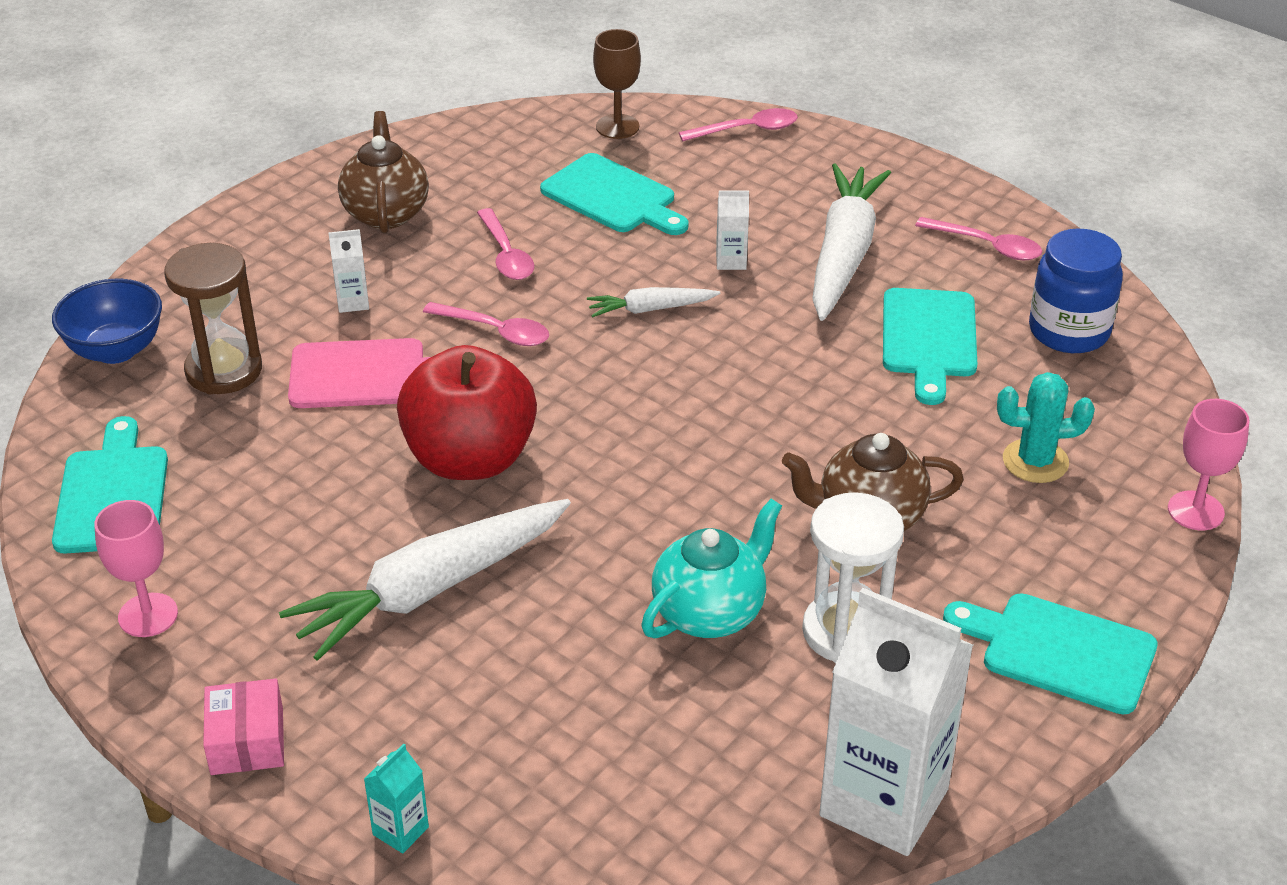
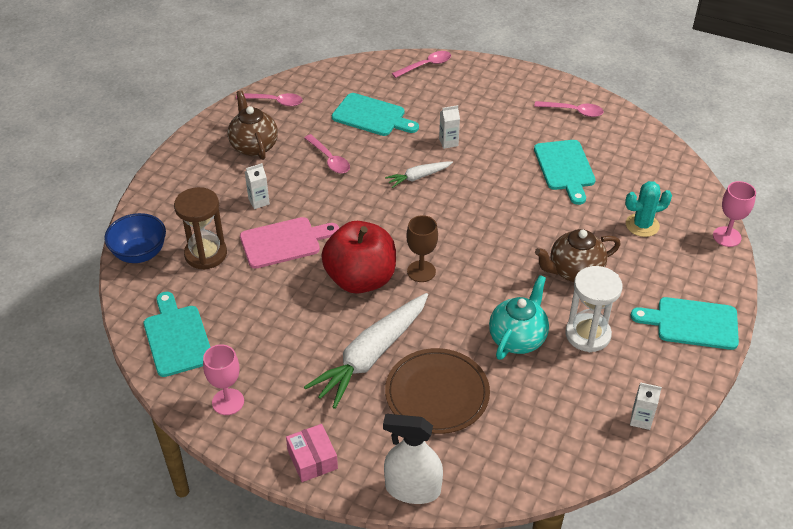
camera: 15 degrees left, 5 degrees up
(400, 831) = (412, 489): turquoise carton -> white spray bottle
(495, 331) = (342, 204): pink spoon -> pink spoon (274, 102)
(519, 677) = (437, 393): none -> brown plate
(617, 127) = (357, 75): brown goblet -> brown goblet (421, 271)
(843, 254) = (504, 128): white carrot -> none
(884, 802) = (641, 419): white carton -> white carton, size x0.41
(1069, 331) = (631, 151): blue jar -> none

